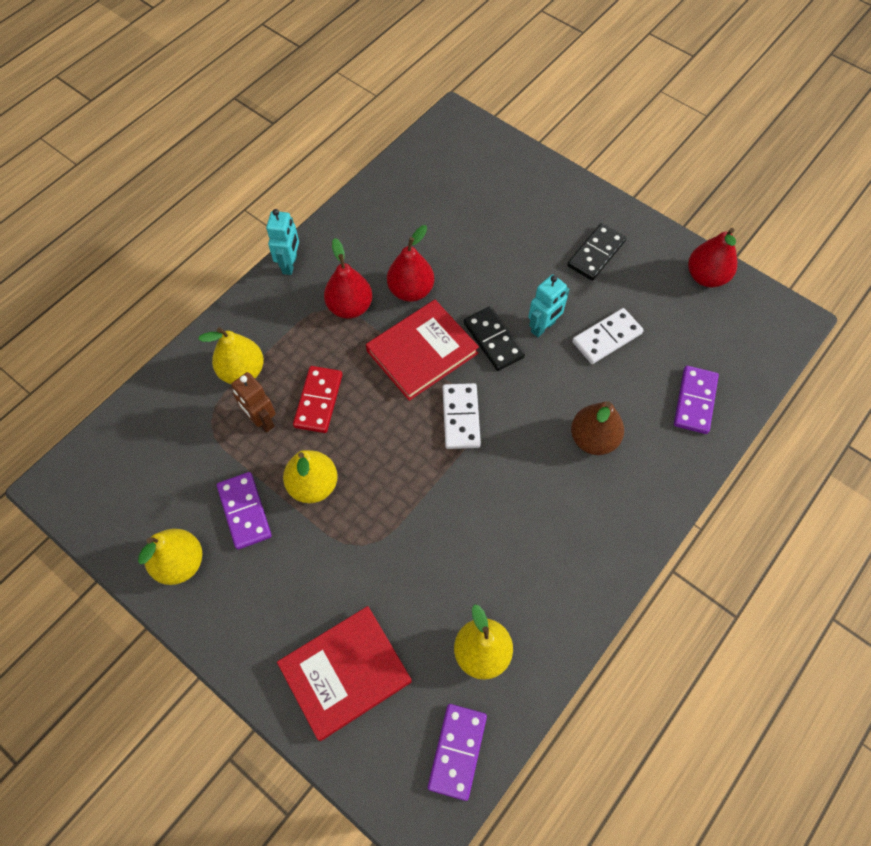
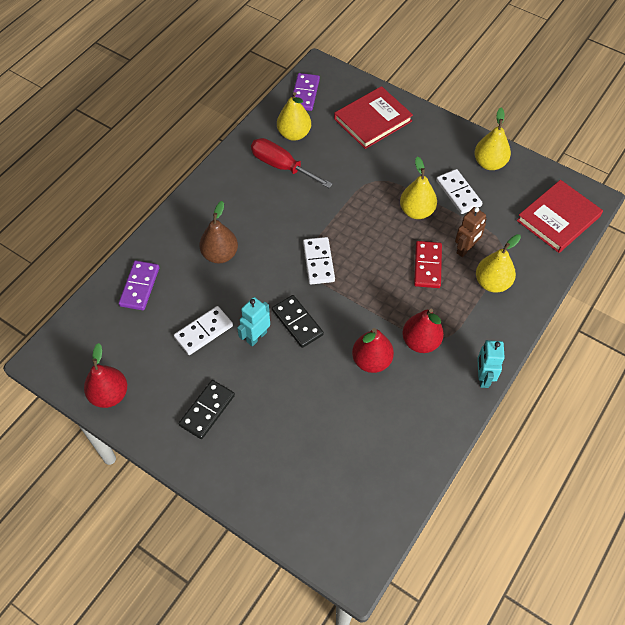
camera: 175 degrees right, 5 degrees down
(245, 511) = (458, 193): purple domino -> white domino
(261, 420) = (465, 249): brown robot -> brown robot turned 90 degrees clockwise
(422, 352) = (354, 308): red book -> red book (558, 218)
(505, 585) = (281, 166): none -> red screwdriver

